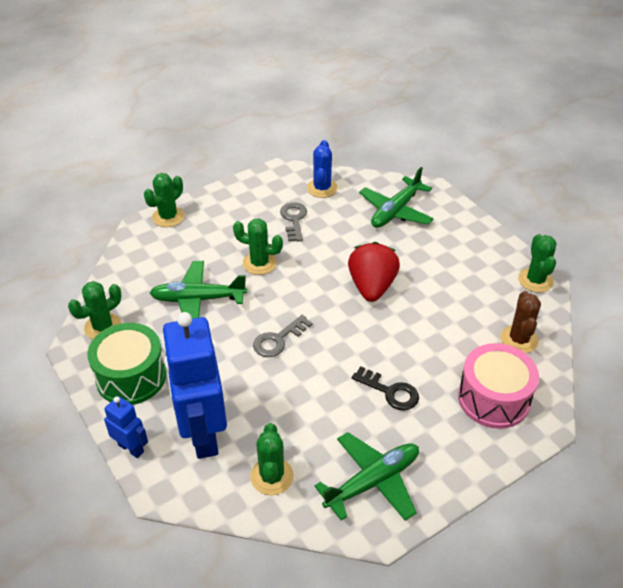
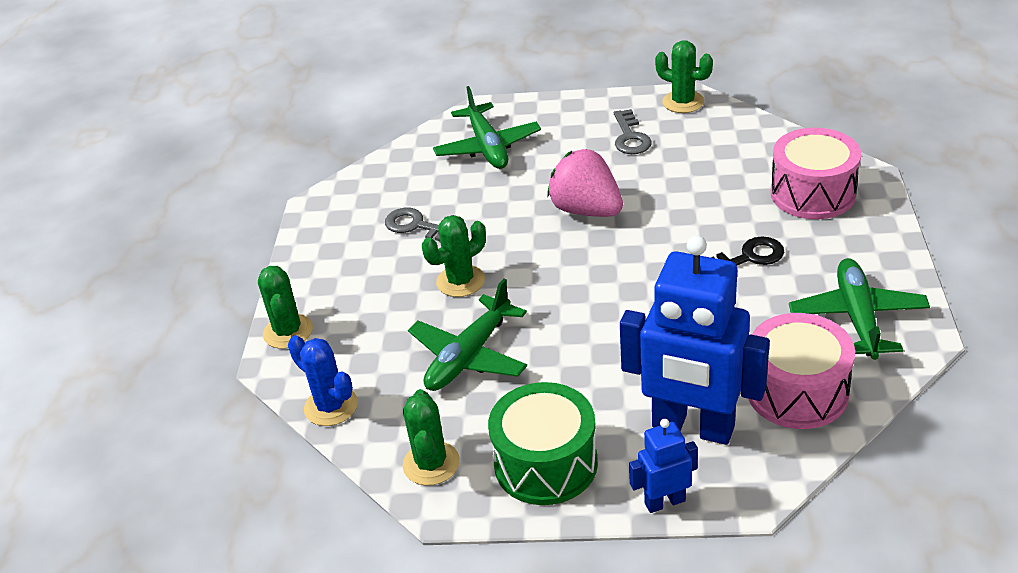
camera: 50 degrees left, 5 degrees down
(272, 476) = (797, 391): green cactus -> pink drum
(278, 339) = (600, 312): grey key -> grey key (630, 137)
(322, 188) = (387, 184): blue cactus -> blue cactus (331, 406)
(372, 287) = (586, 210): red strawberry -> pink strawberry
(519, 339) = (751, 145): brown cactus -> none

